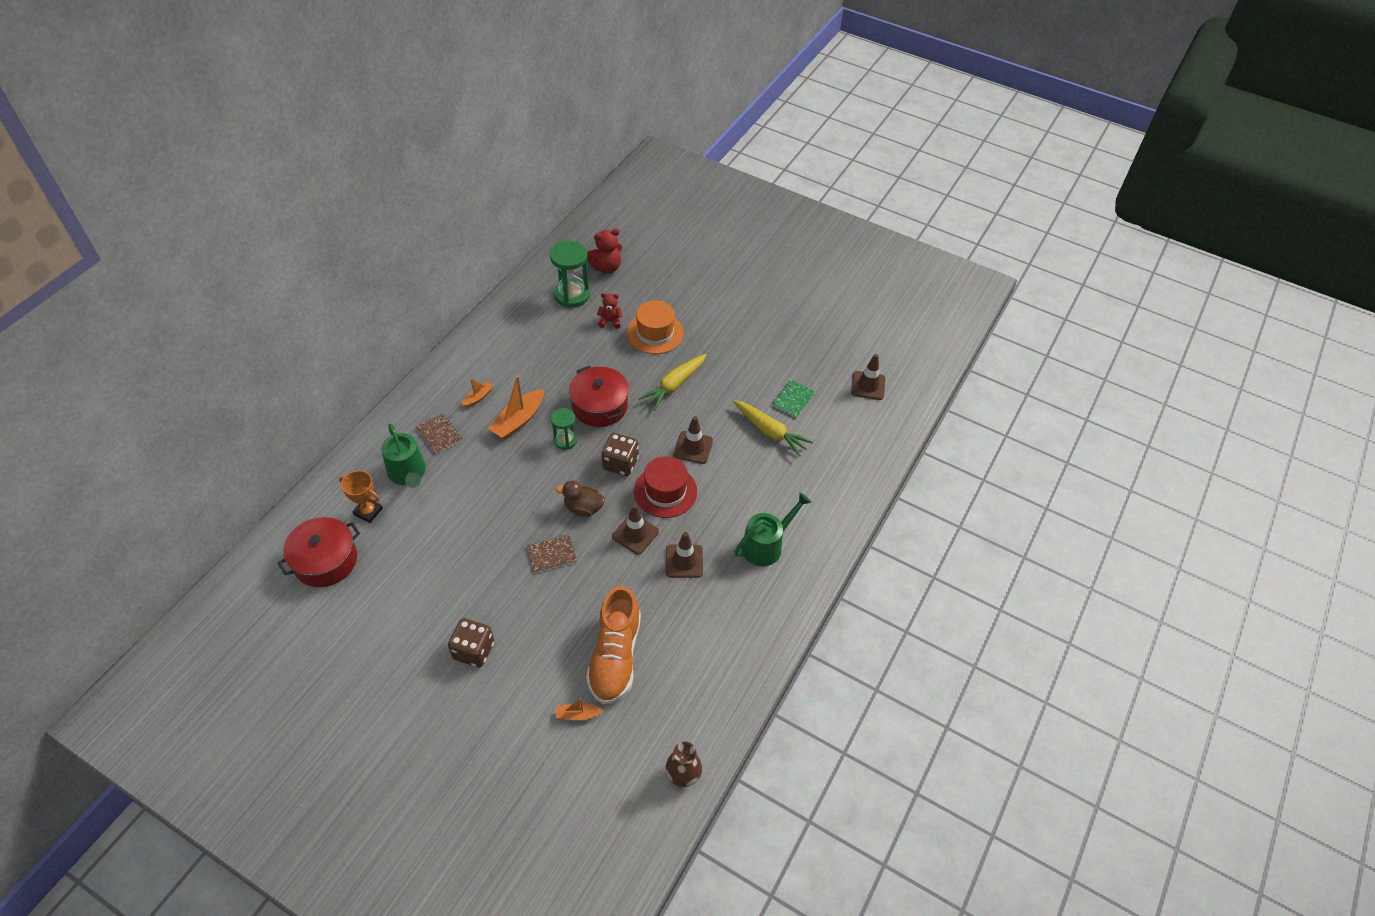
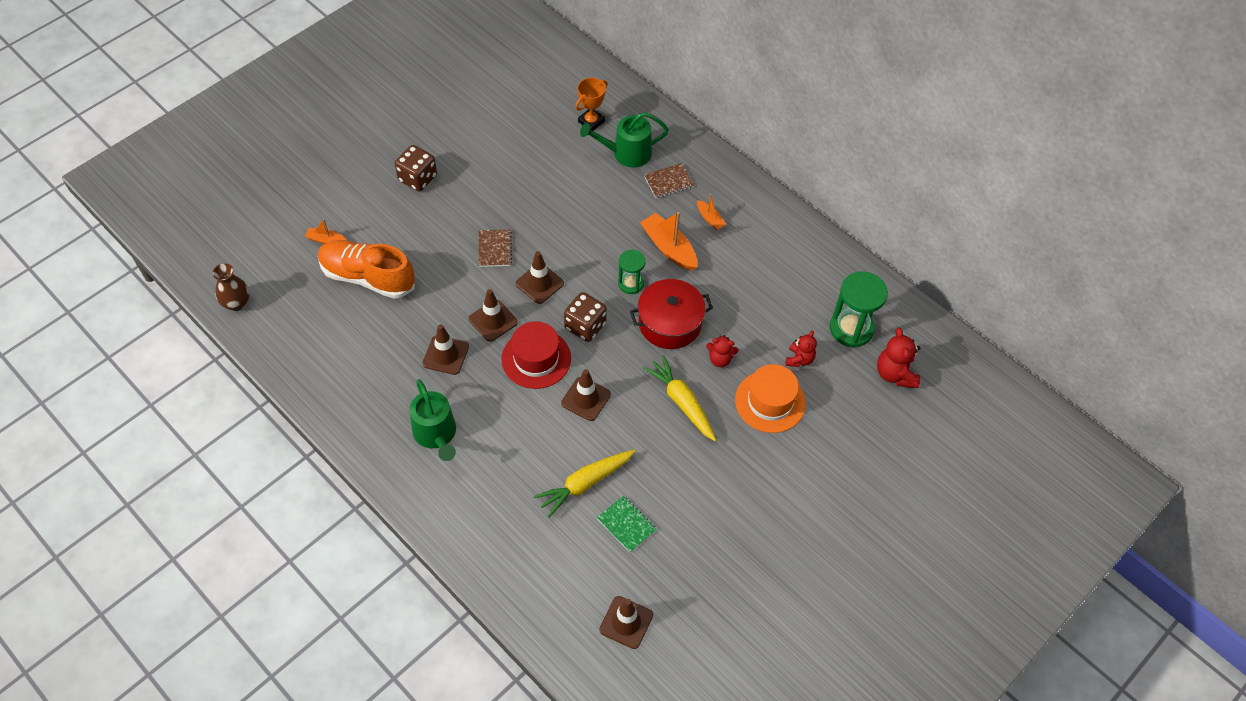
camera: 105 degrees right, 5 degrees up
(325, 561) = (548, 90): red pot -> none
(577, 714) = (326, 240): orange boat -> orange boat turned 90 degrees counterclockwise
(583, 508) = (539, 283): brown duck -> brown traffic cone
(625, 368) = (720, 359): none -> red teddy bear

